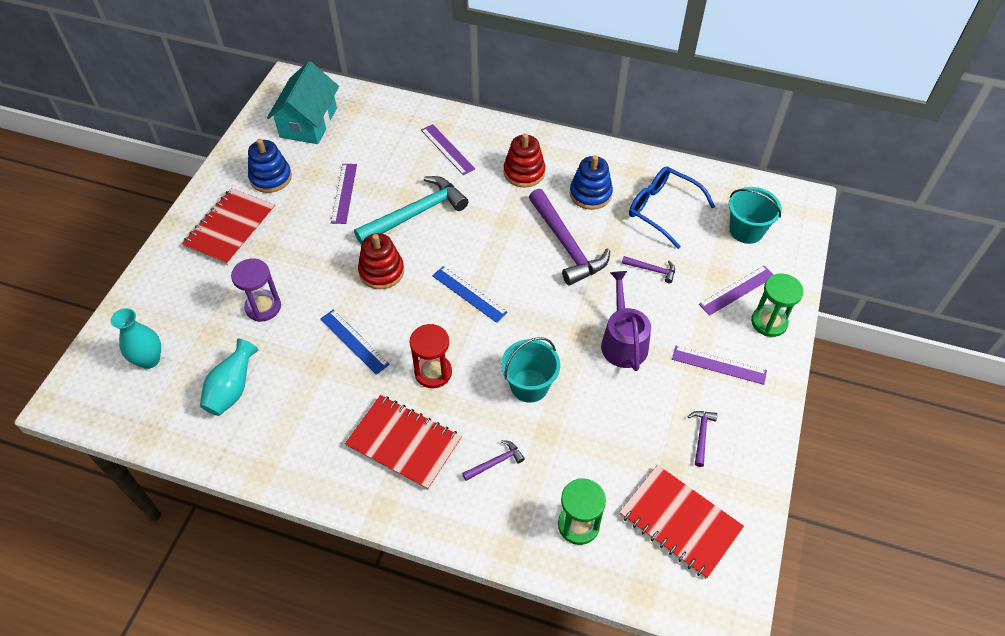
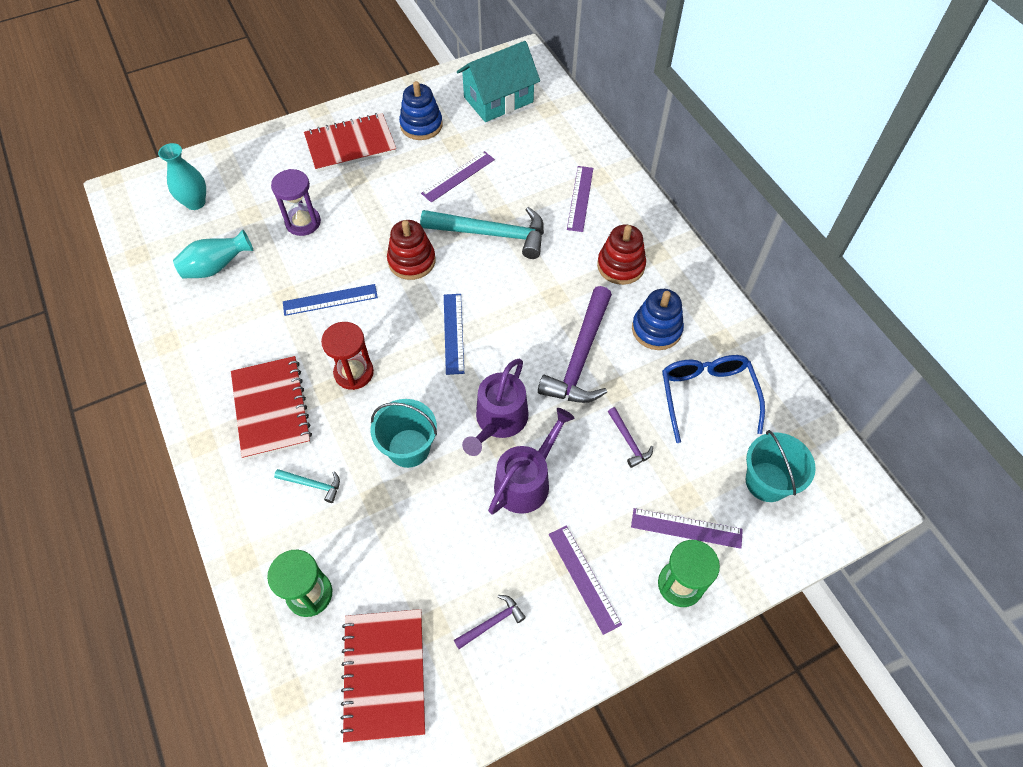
camera: 45 degrees right, 5 degrees up
(354, 341) = (330, 300): blue ruler -> blue ruler turned 75 degrees clockwise
(495, 462) = (312, 485): purple hammer -> turquoise hammer
(564, 322) = (499, 420): none -> purple watering can

